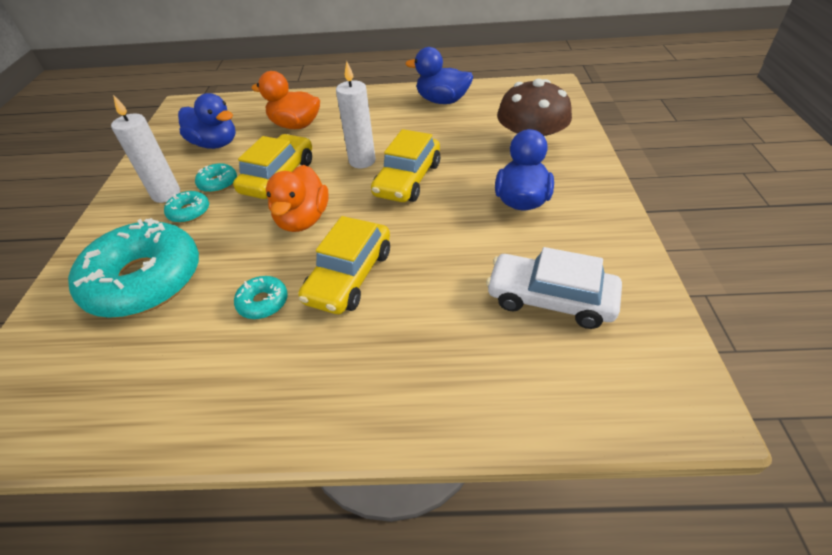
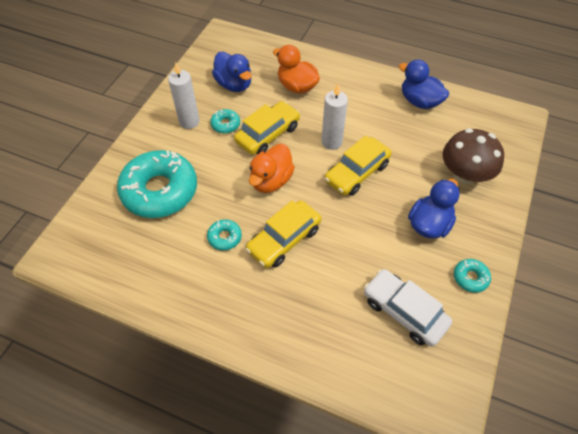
camera: 20 degrees right, 10 degrees up
(189, 212) = (200, 144): turquoise donut -> turquoise donut (470, 278)

